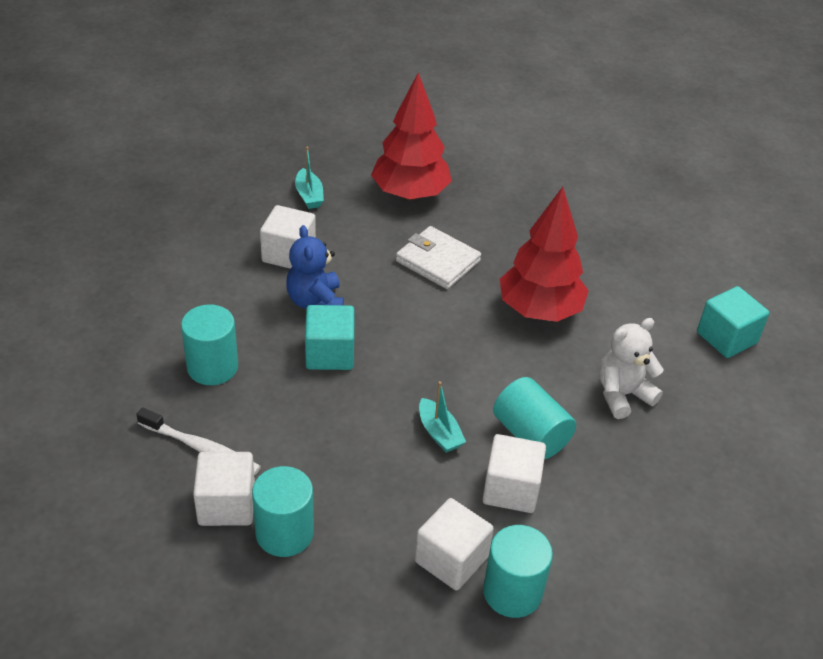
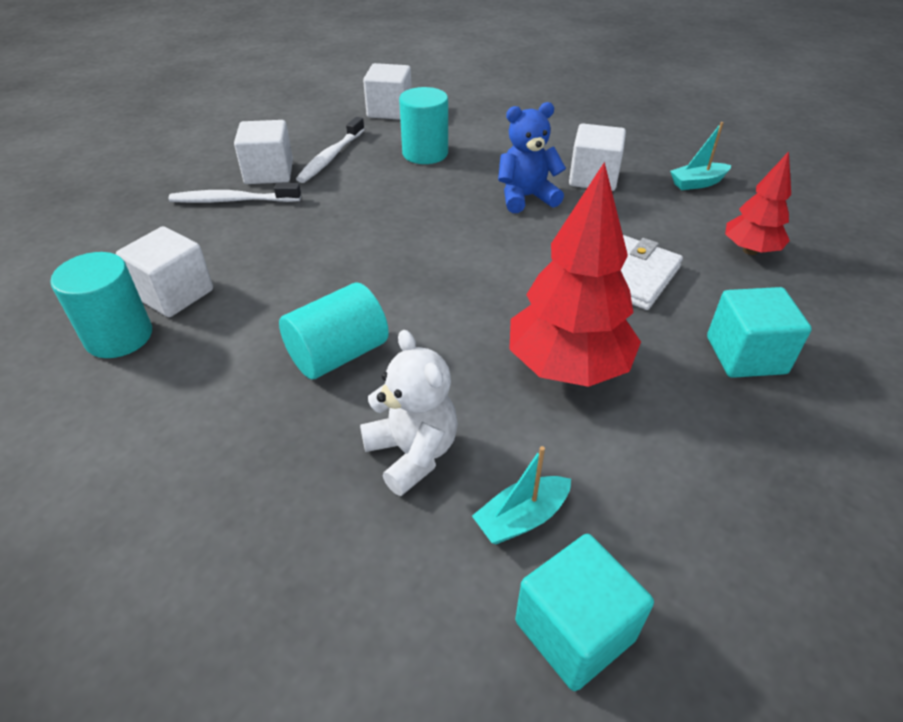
camera: 90 degrees right, 0 degrees up
(284, 533) = (232, 200): turquoise cylinder -> white toothbrush
(330, 354) = (452, 210): turquoise cube -> turquoise cube (745, 355)
(410, 194) = (750, 250): red tree -> red tree, size x0.58
(439, 433) = (343, 282): turquoise boat -> turquoise boat (521, 518)
(511, 489) = (256, 337): white cube -> white cube (389, 111)

